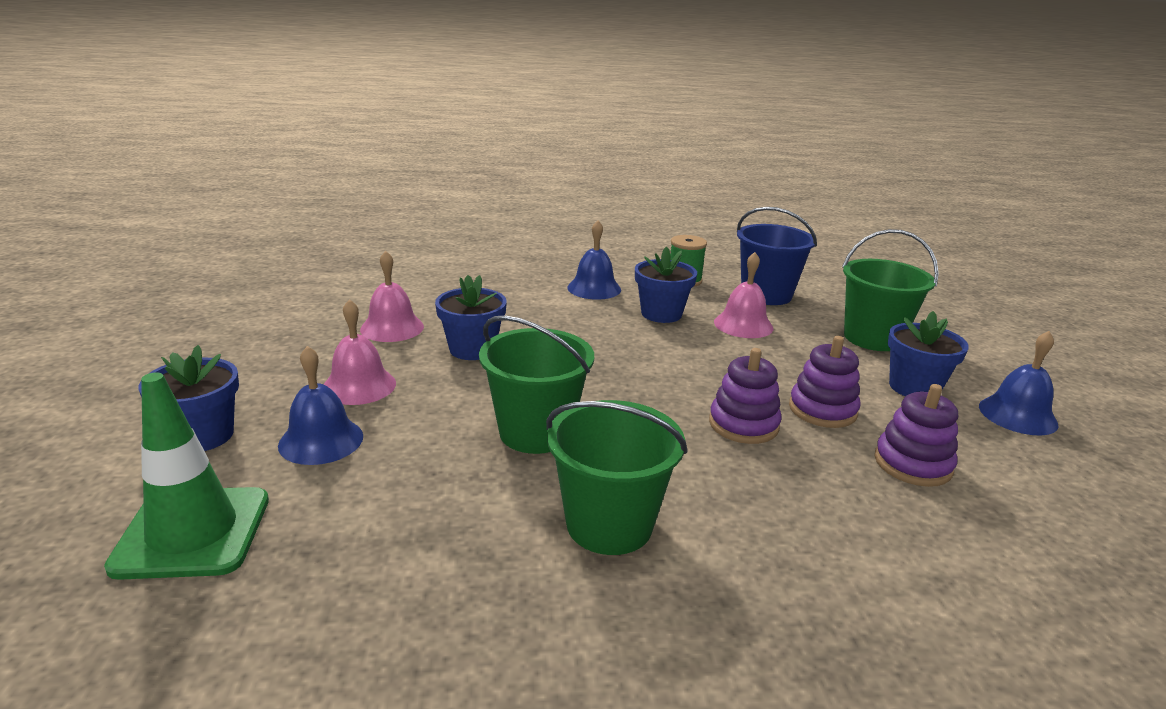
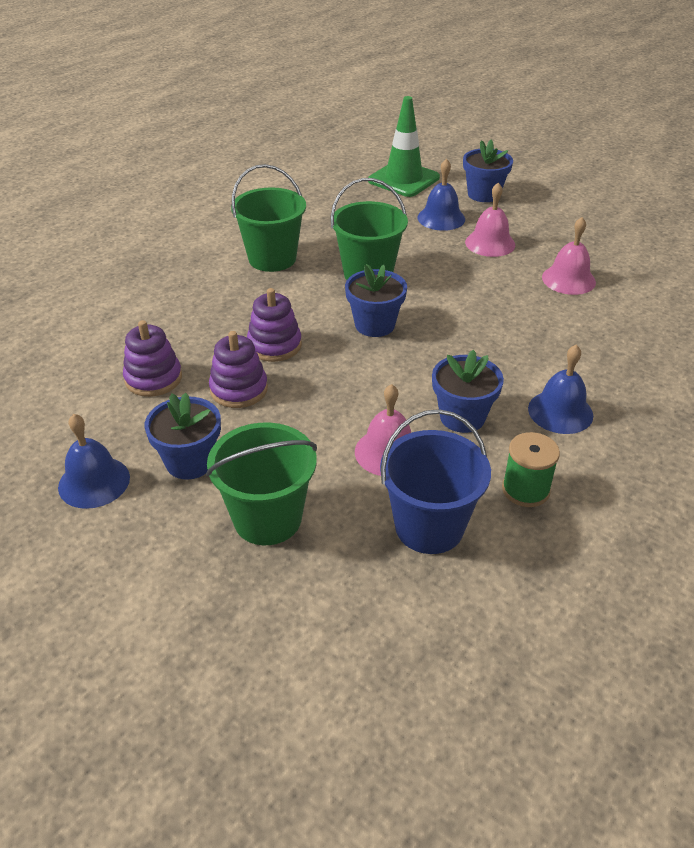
camera: 135 degrees right, 15 degrees up
(472, 349) = (497, 296): blue flower pot -> blue flower pot (375, 325)

